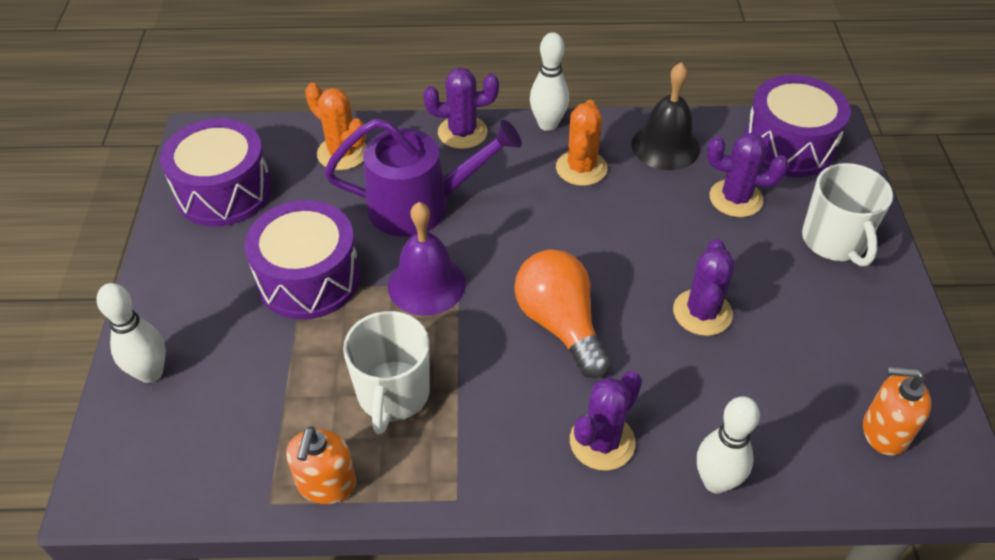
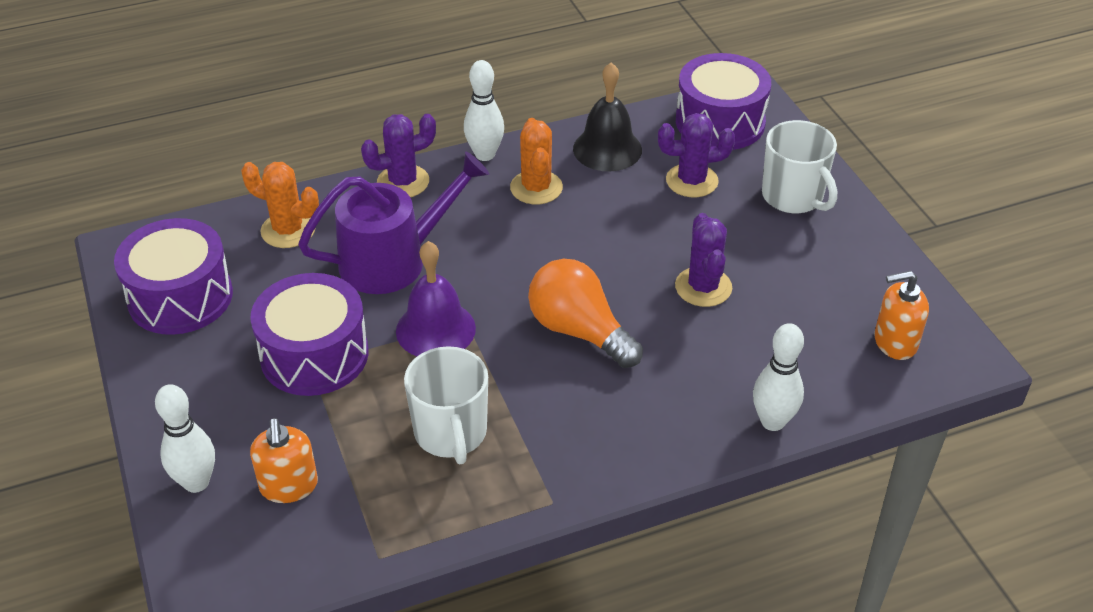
camera: 20 degrees left, 5 degrees down
(326, 484) = (425, 526): orange soap dispenser -> orange soap dispenser (289, 486)
(602, 442) = (661, 418): purple cactus -> none

